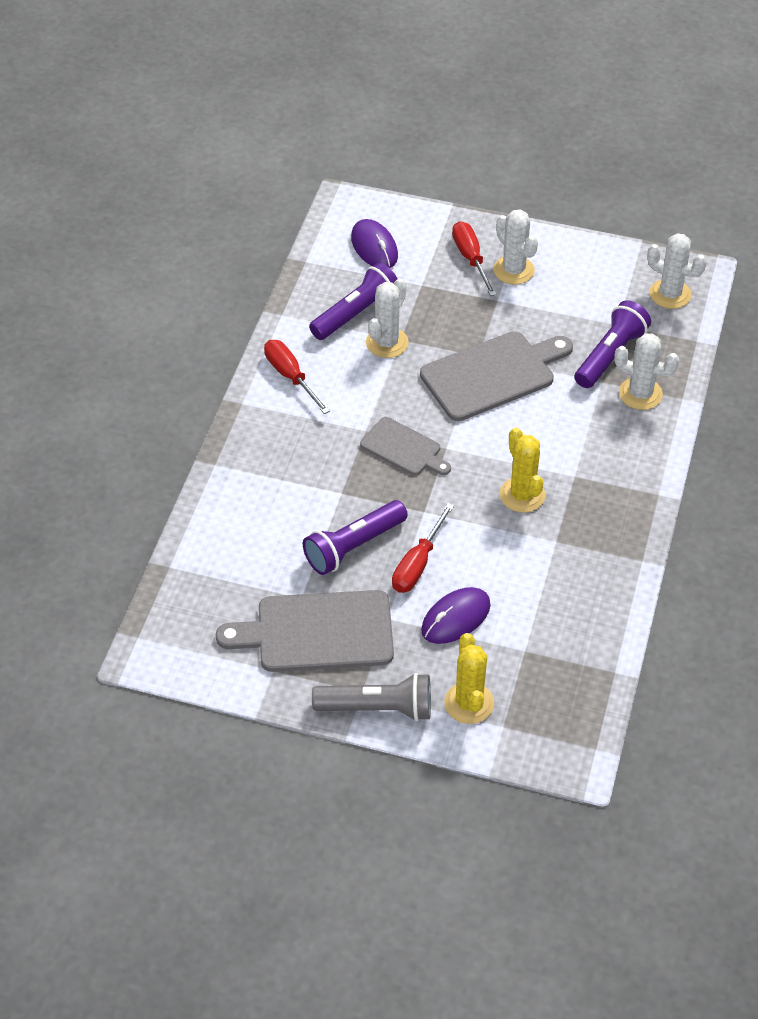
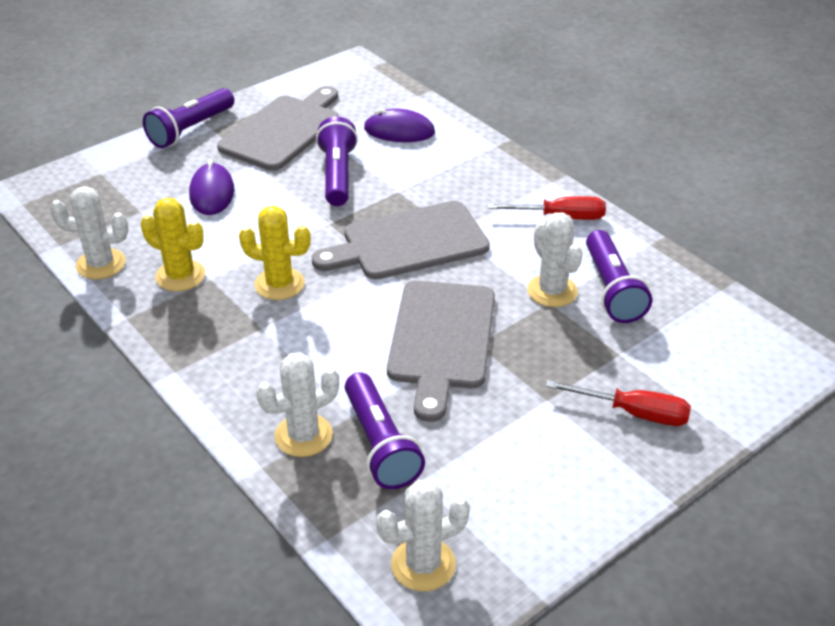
camera: 125 degrees right, 10 degrees down
(374, 247) = (709, 346): purple mouse -> purple mouse (399, 131)
(378, 708) = (190, 129): grey flashlight -> purple flashlight
(403, 448) = (408, 242): grey cutting board -> grey cutting board, size x1.72
(418, 564) = (282, 197): red screwdriver -> none
(469, 703) = (138, 167): yellow cactus -> yellow cactus (180, 276)
(513, 270) = (585, 439): white cactus -> white cactus (101, 264)

